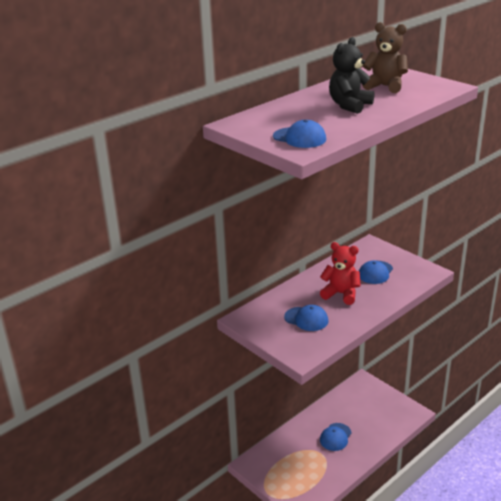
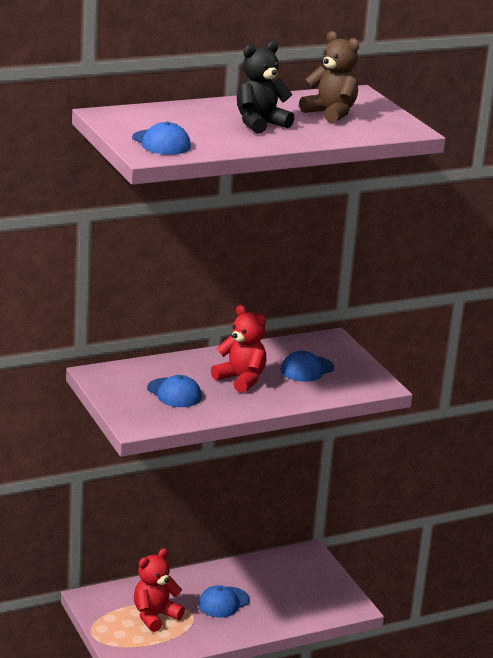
camera: 15 degrees right, 5 degrees down
(300, 463) = (155, 616): none -> red teddy bear

